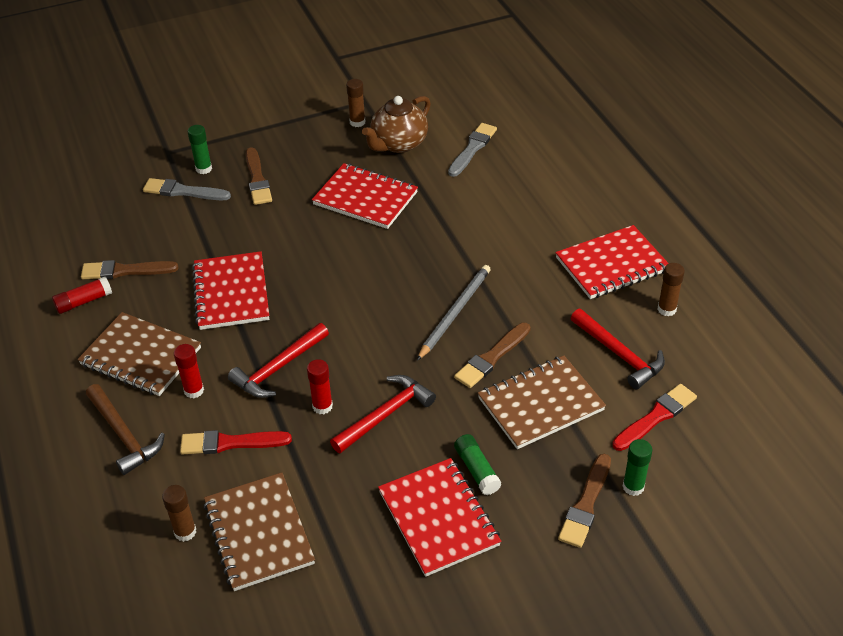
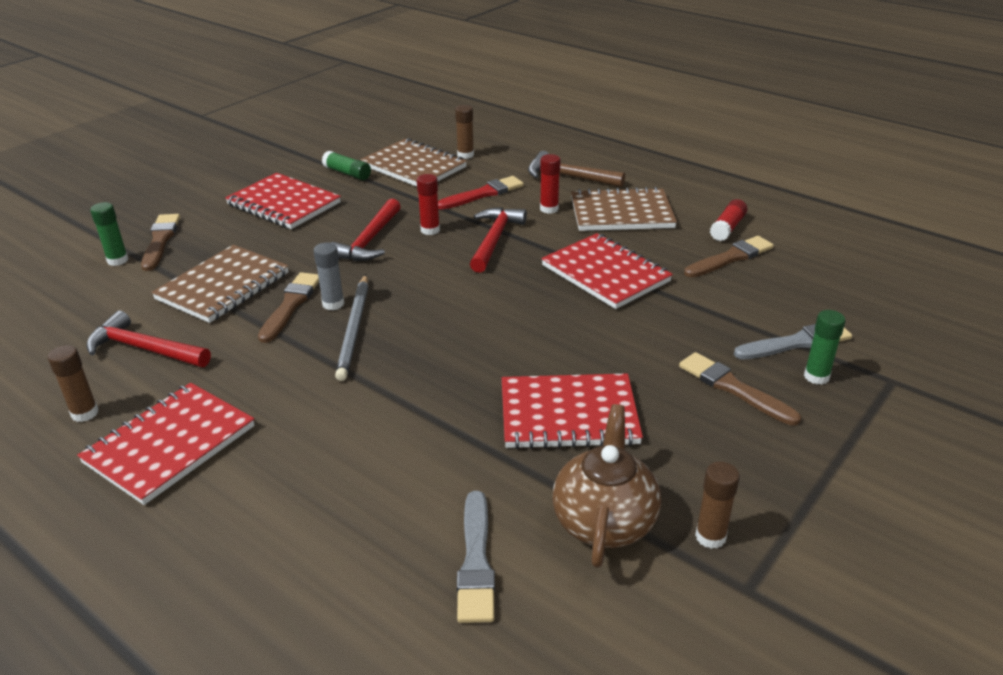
camera: 150 degrees right, 10 degrees down
(458, 345) = (333, 304): none -> grey glue stick
(477, 470) = (266, 233): green glue stick -> green glue stick (347, 173)
(656, 417) = (97, 310): red brush -> none

